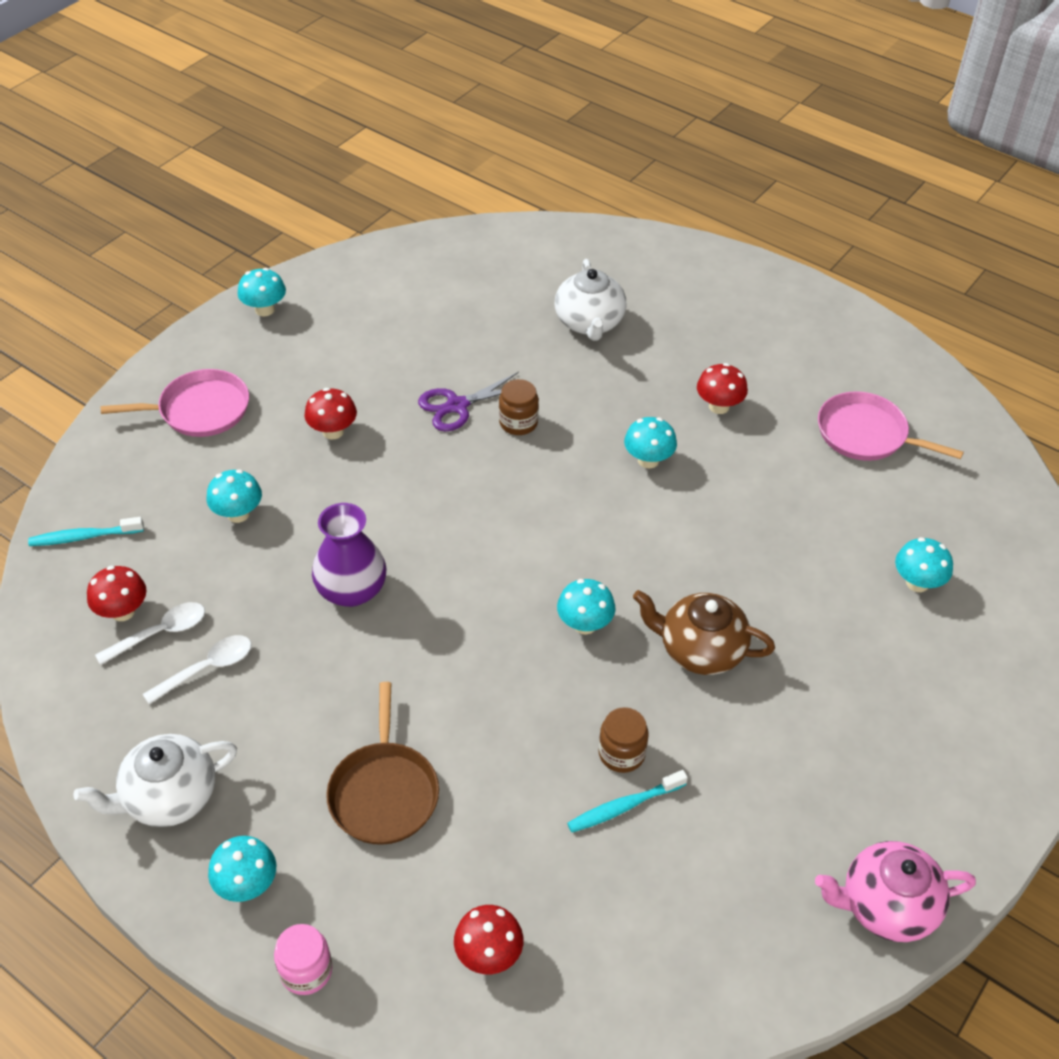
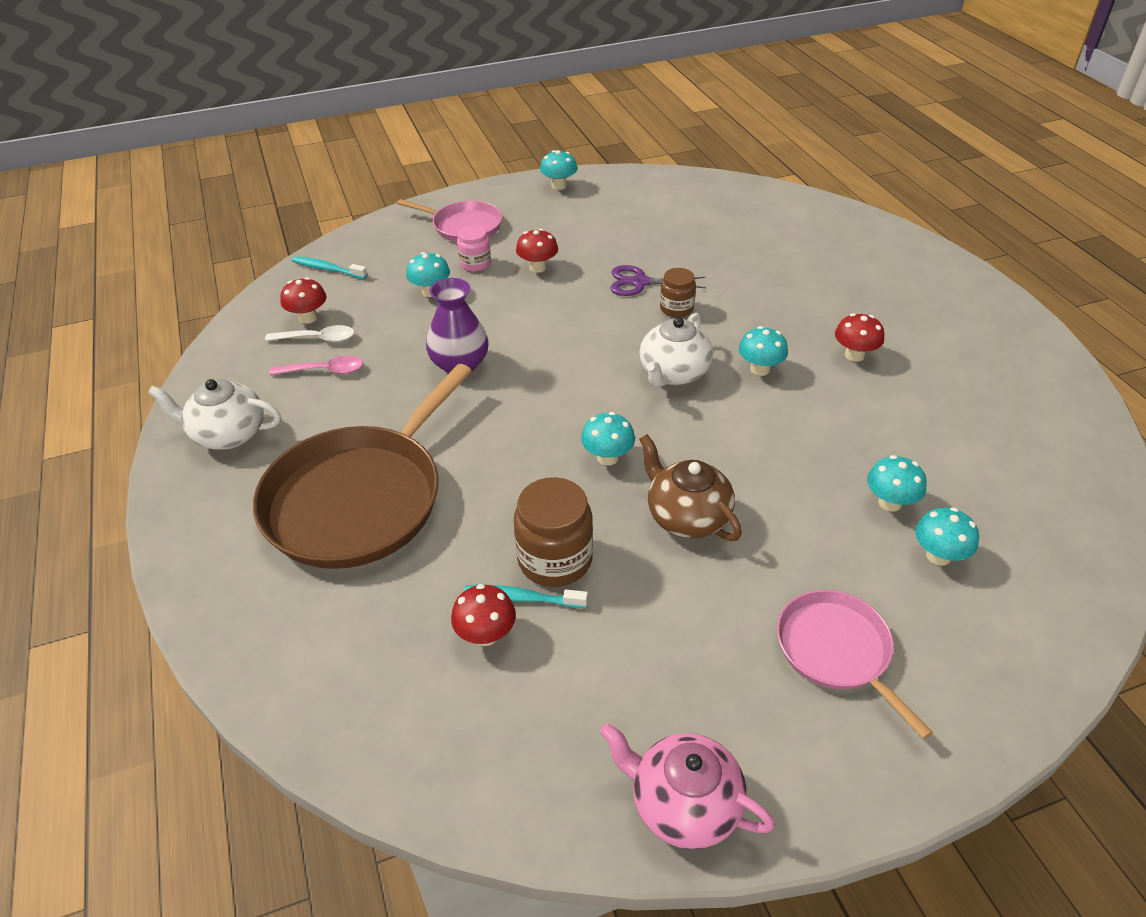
camera: 35 degrees right, 5 degrees down
(207, 668) = (324, 371): white spoon -> pink spoon
(247, 885) = (219, 511): turquoise mushroom -> turquoise mushroom (889, 502)
(306, 970) = (200, 585): pink jar -> pink jar (475, 264)
(384, 792) = (360, 498): brown pan -> brown pan, size x1.85
(489, 954) = (325, 646): red mushroom -> red mushroom (486, 634)
(589, 323) = (790, 265): white teapot -> white teapot (673, 373)
(621, 753) = (555, 559): brown jar -> brown jar, size x1.67
(866, 434) = (980, 423): pink pan -> pink pan (836, 651)

